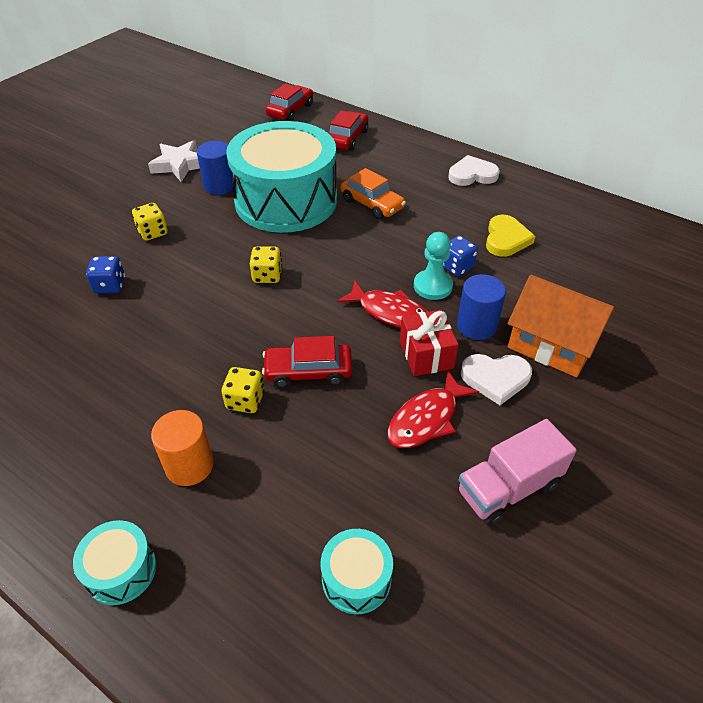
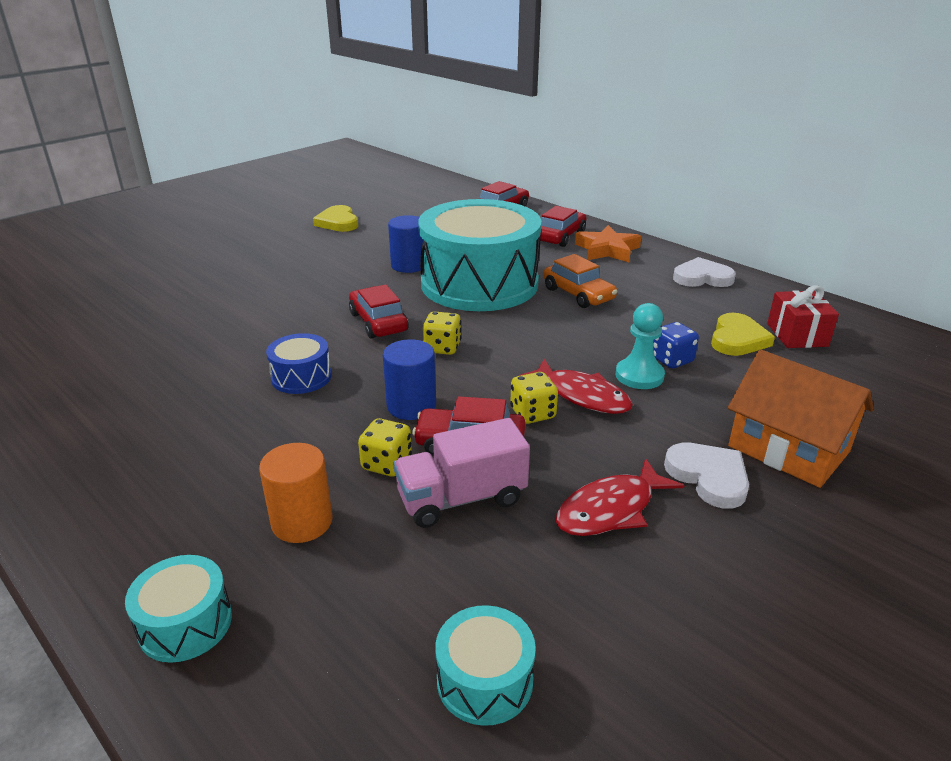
camera: 10 degrees right, 15 degrees down
(110, 286) = (264, 340): blue dice -> none
(143, 139) = (338, 222): none -> yellow heart
(153, 232) = (325, 299): yellow dice -> yellow dice (532, 413)
(153, 321) = (301, 377): none -> blue drum
(180, 165) = (370, 245): white star -> none
(206, 254) = (378, 322): none -> red car
(390, 150) = (607, 250): none -> orange star
(426, 354) = (620, 442): red gift -> red gift (797, 335)
(476, 326) = (690, 420): blue cylinder -> blue cylinder (411, 406)
(495, 378) = (708, 477): white heart -> white heart turned 135 degrees counterclockwise
(508, 488) = (713, 601): pink truck -> pink truck (461, 498)

